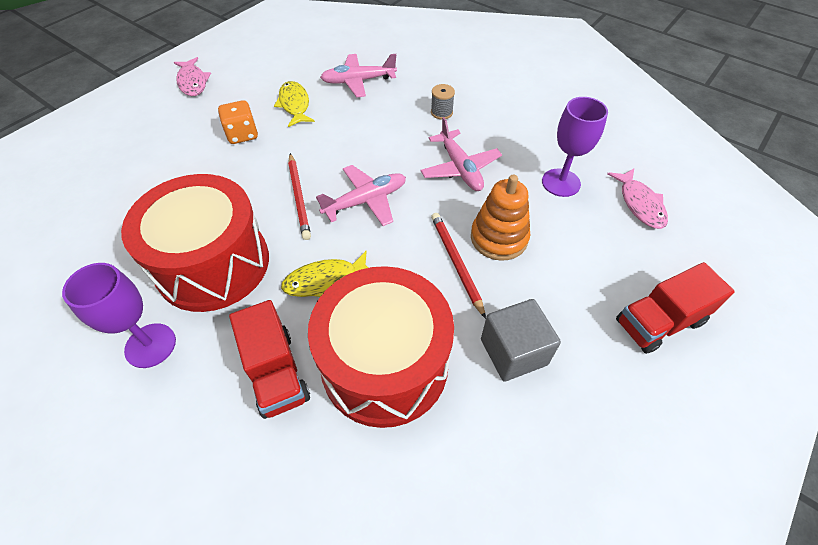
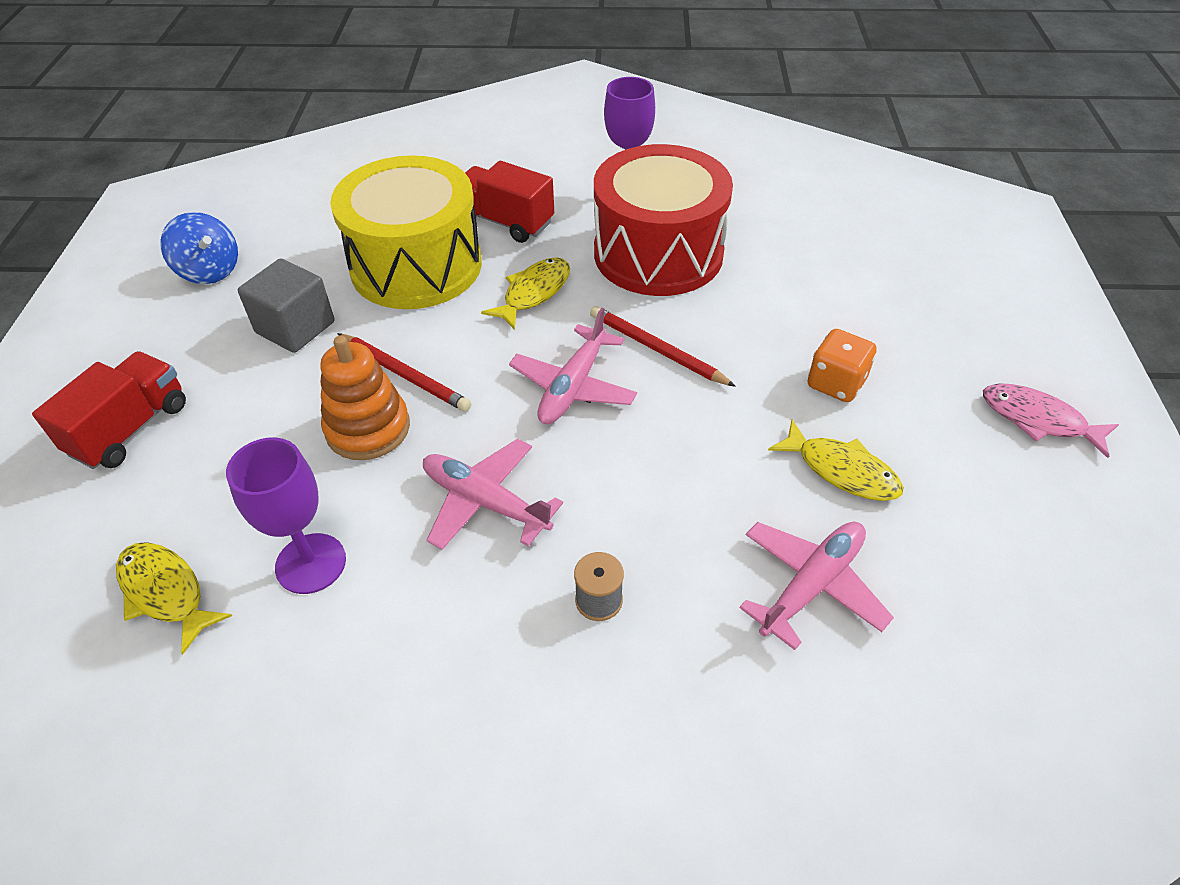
camera: 145 degrees right, 5 degrees down
(384, 364) = (416, 266): red drum -> yellow drum
(571, 484) = (209, 270): none -> blue spinning top
(639, 204) = (166, 592): pink fish -> yellow fish

